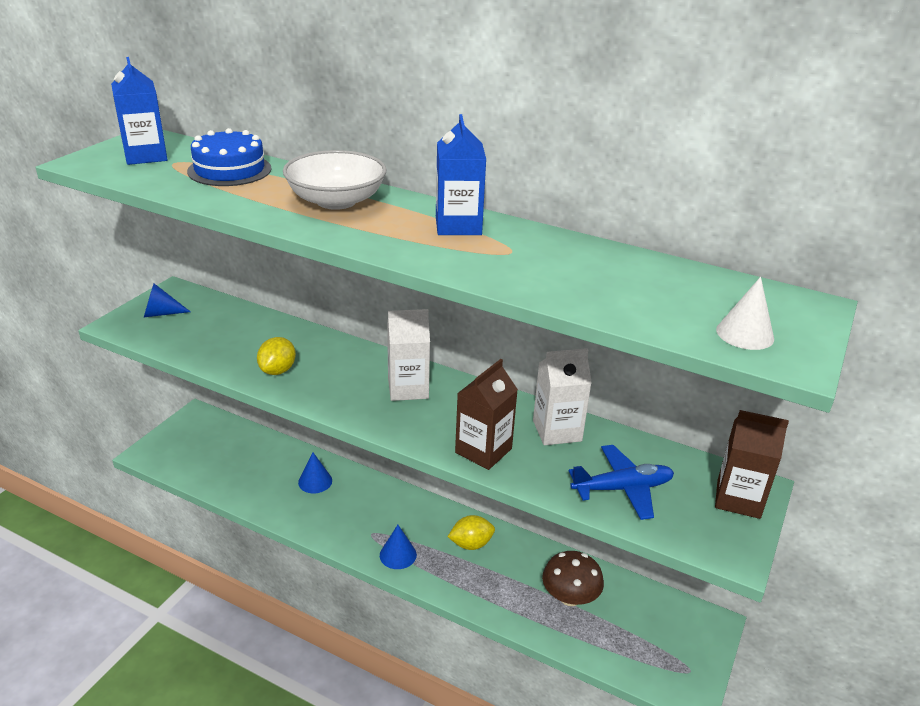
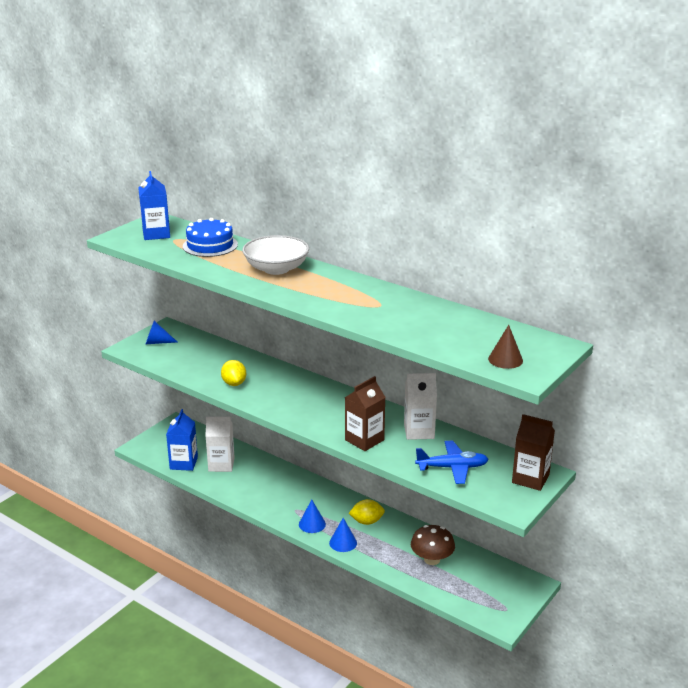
camera: 10 degrees right, 5 degrees down
(278, 370) = (234, 383): yellow lemon -> yellow lemon turned 45 degrees counterclockwise
(315, 481) = (259, 473): blue cone -> blue cone (343, 542)
(408, 388) = (322, 399): white carton -> white carton (221, 464)
(458, 226) = (351, 288): blue carton -> blue carton (183, 463)
(745, 334) = (505, 359): white cone -> brown cone

